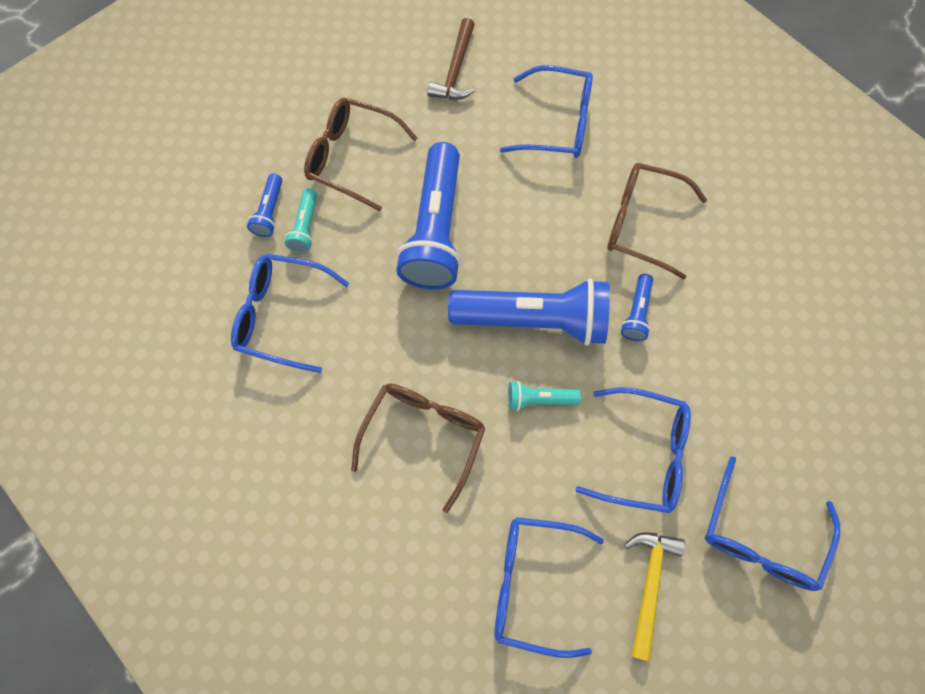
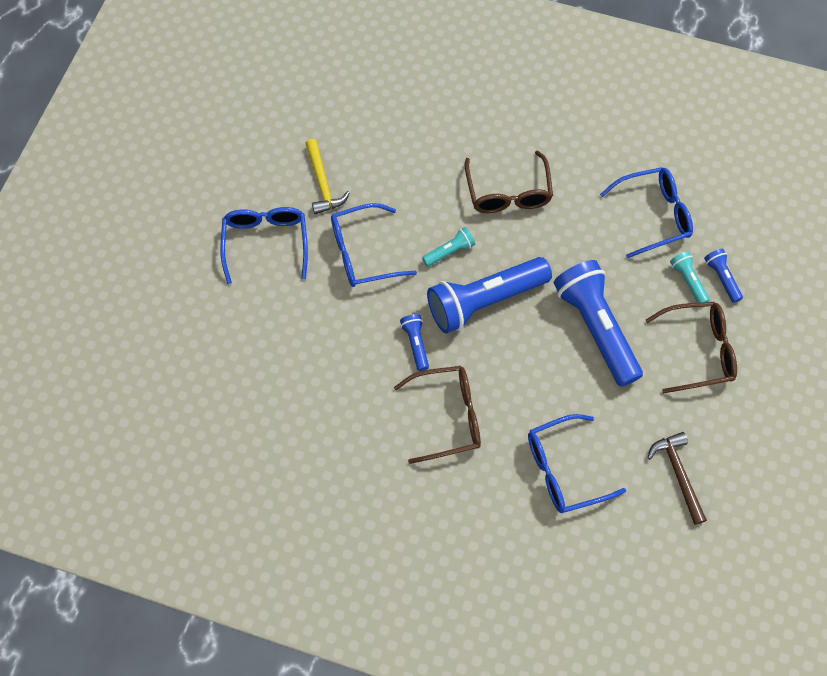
camera: 150 degrees right, 5 degrees down
(532, 583) = (392, 150): blue glasses -> none

